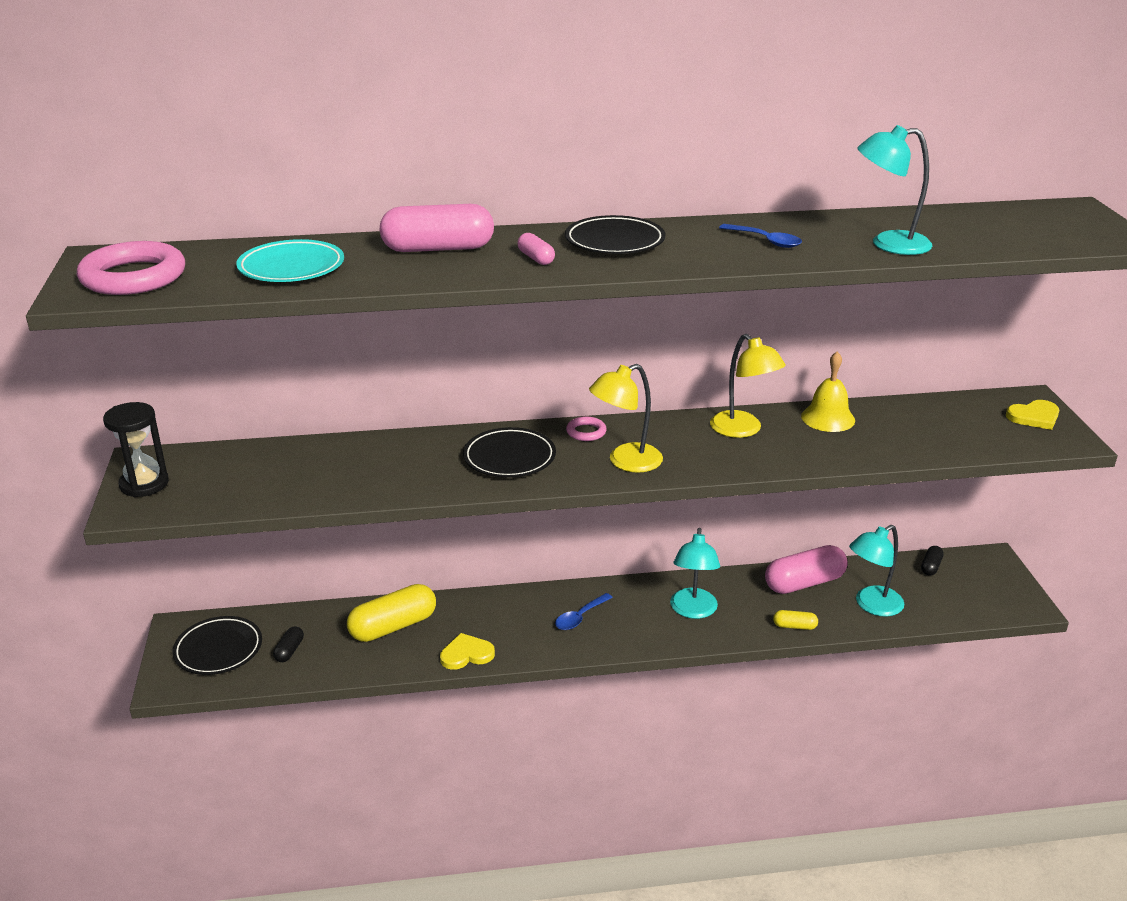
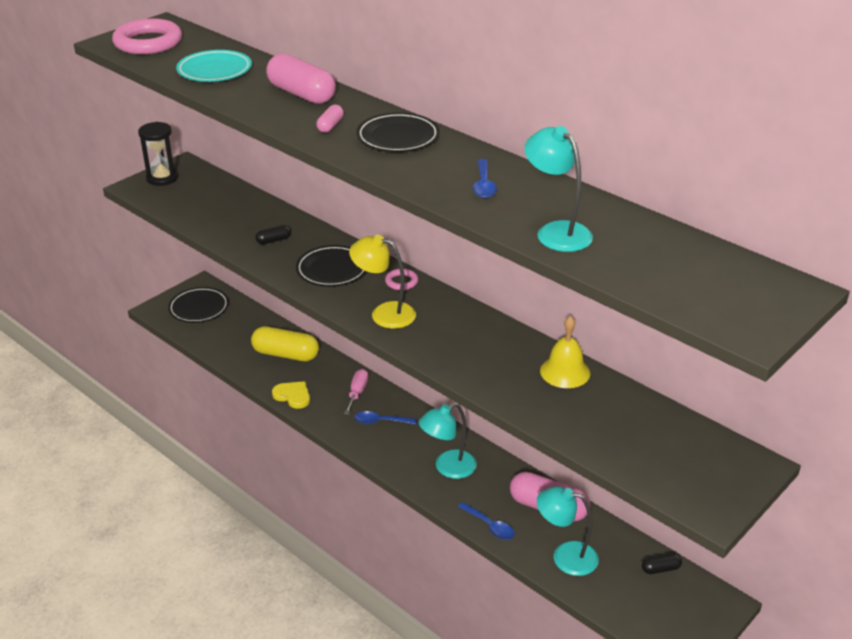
camera: 50 degrees right, 5 degrees up
(289, 651) = (224, 331): black capsule -> black capsule (273, 240)
(518, 610) = (357, 392): none -> pink screwdriver
(743, 430) = (492, 341): yellow lamp -> none
(794, 626) = (490, 526): yellow capsule -> blue spoon
(1034, 417) = (724, 477): yellow heart -> none

